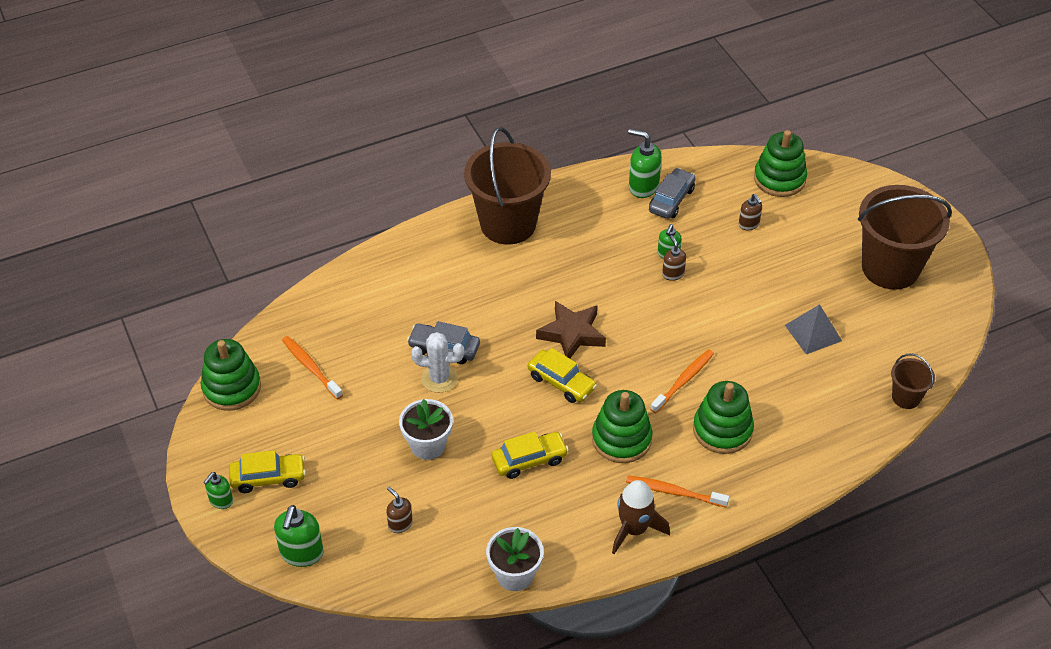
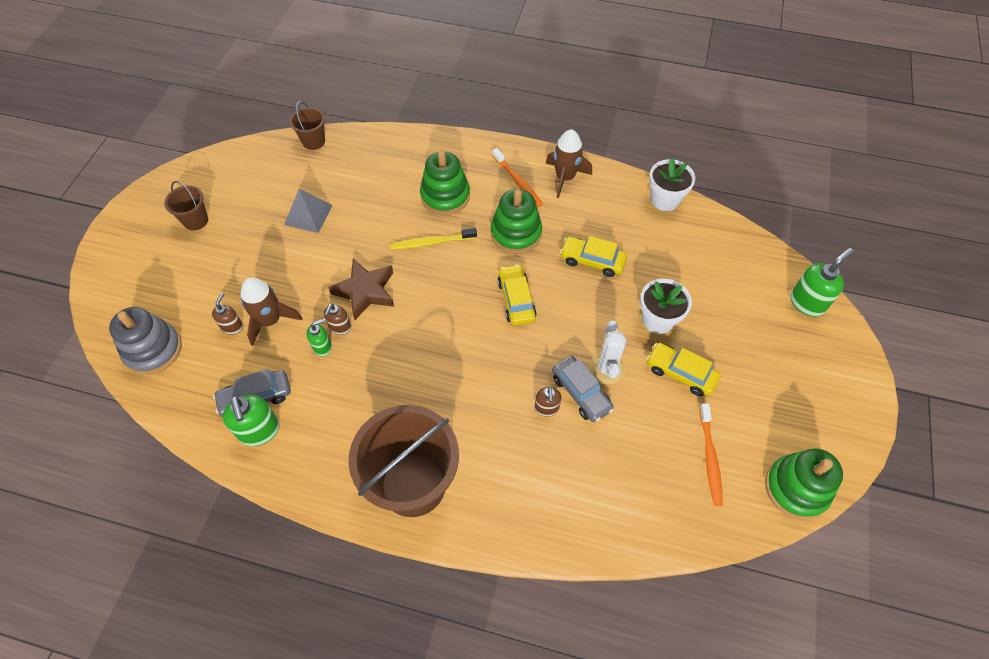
camera: 140 degrees left, 10 degrees up
(221, 501) = (854, 384): green soap dispenser -> none
(268, 478) = (804, 377): yellow car -> yellow car (680, 373)
(400, 524) = (720, 277): brown soap dispenser -> brown soap dispenser (546, 408)
(439, 378) = (606, 368): white cactus -> white cactus turned 45 degrees clockwise
(572, 334) = (469, 333): brown star -> brown star (365, 291)
(683, 381) = (432, 242): orange toothbrush -> yellow toothbrush
(728, 245) = (270, 320): none -> brown rocket
(779, 179) = (153, 350): green stacking toy -> grey stacking toy
(890, 268) = (196, 220): brown bucket -> brown bucket, size x0.46

